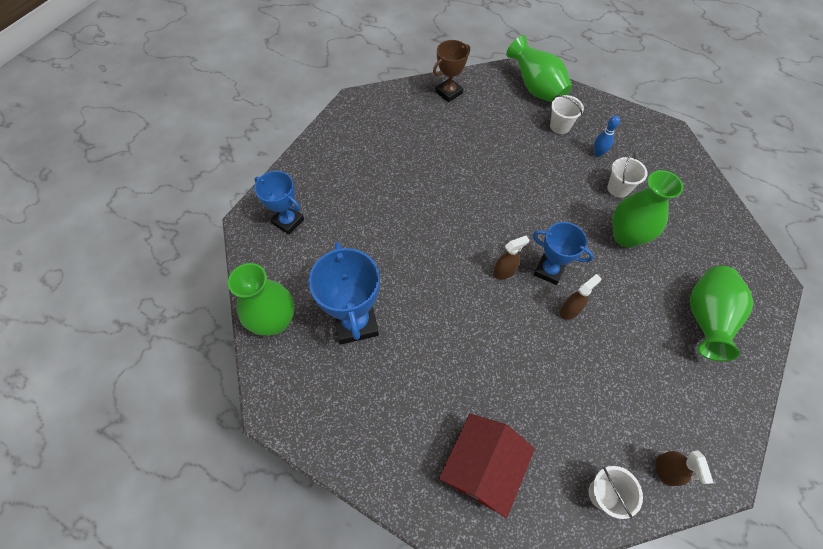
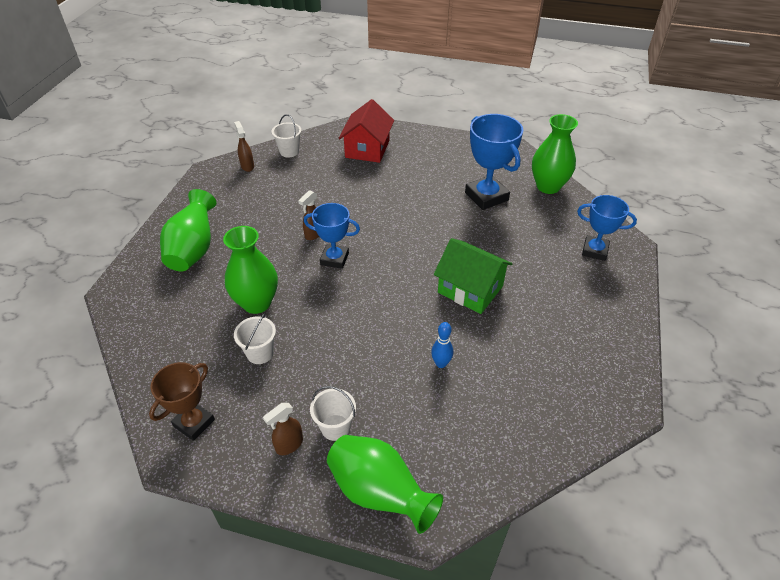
camera: 165 degrees right, 15 degrees down
(426, 207) = (470, 289): none -> green house
(449, 92) = (509, 450): brown trophy -> brown trophy (194, 423)
(504, 272) = (375, 250): brown spray bottle -> brown spray bottle (289, 445)
(598, 153) = (282, 395): blue bowling pin -> blue bowling pin (441, 363)

